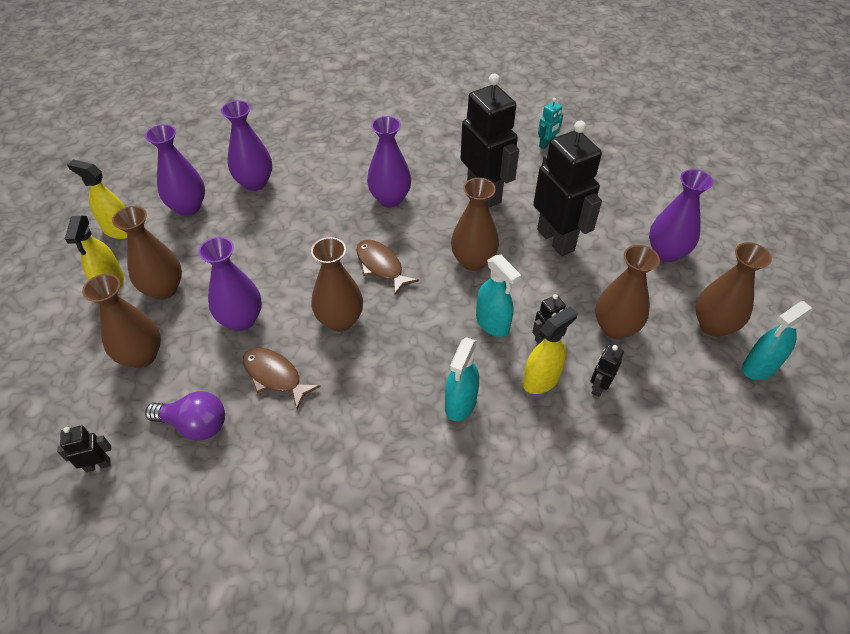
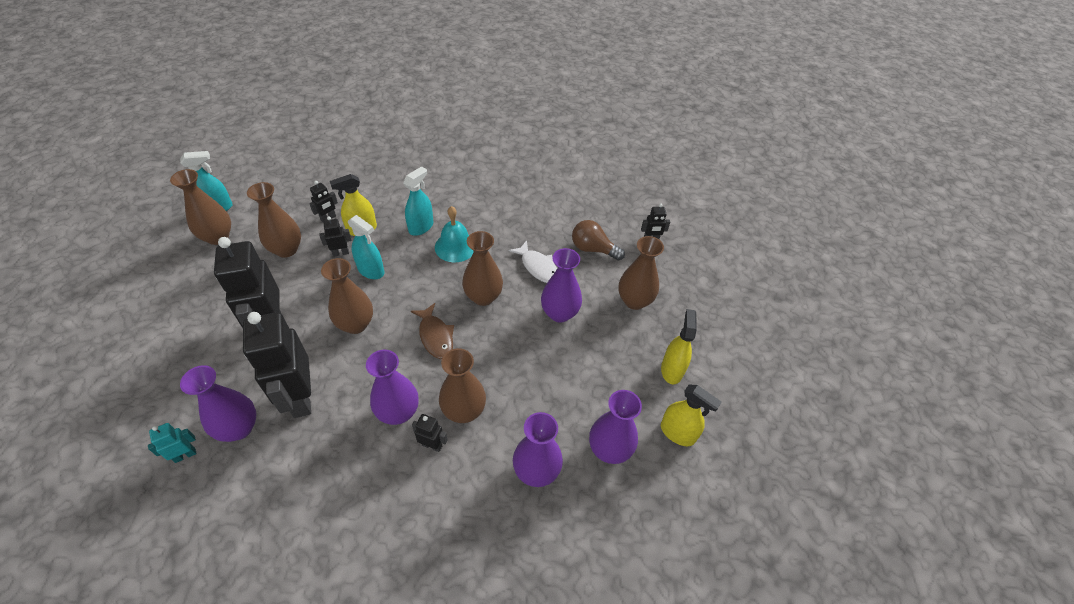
camera: 170 degrees left, 0 degrees up
(164, 289) = (624, 354): brown vase -> brown vase (464, 411)
(195, 425) = (593, 249): purple light bulb -> brown light bulb
(275, 376) = (538, 267): brown fish -> white fish
(350, 183) = (432, 445): none -> black robot
(398, 382) = (455, 246): none -> turquoise bell
(492, 323) = (371, 270): turquoise spray bottle -> turquoise spray bottle turned 150 degrees clockwise
(666, 252) = (192, 296): purple vase -> purple vase (239, 428)

